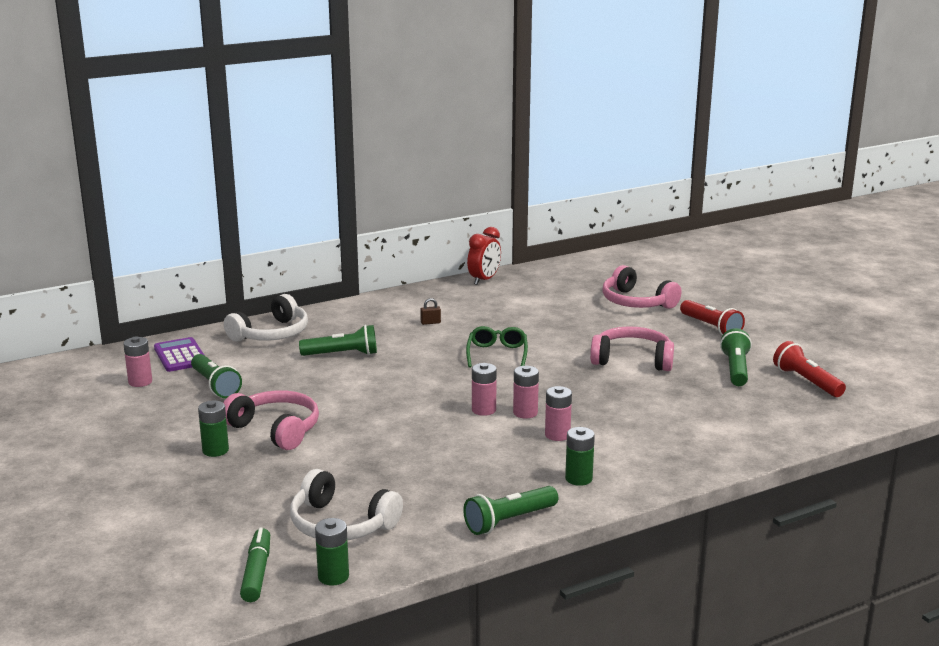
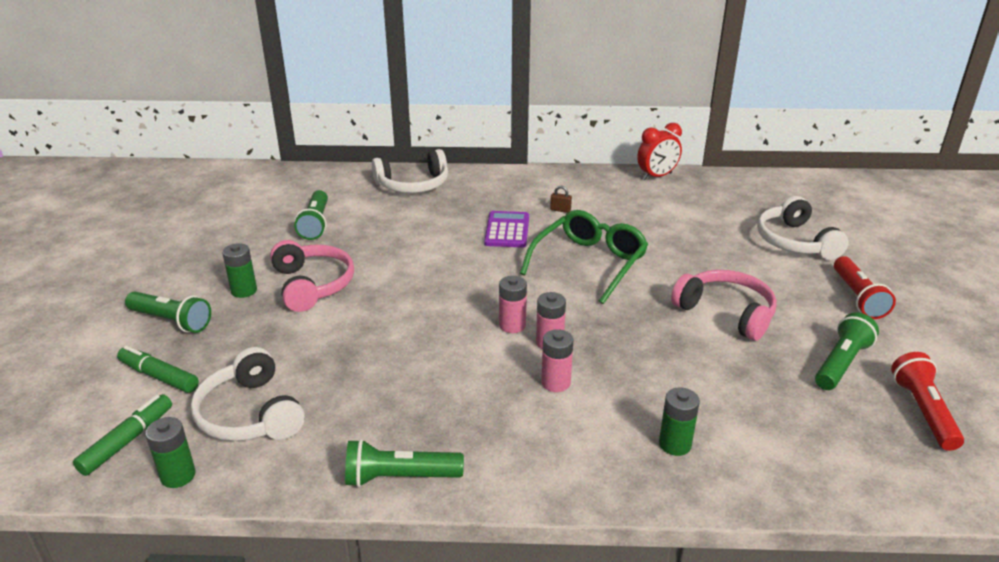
camera: 30 degrees right, 10 degrees up
(140, 382) = (266, 203): pink battery -> none
(180, 356) = (322, 187): purple calculator -> purple calculator (507, 230)
(222, 527) = (159, 376): none -> green marker
(342, 354) = (448, 222): green flashlight -> green flashlight (171, 321)
(497, 354) = (589, 263): green glasses -> green glasses, size x1.58
(578, 479) = (523, 450): green battery -> green battery (675, 444)
(636, 302) = (795, 242): pink headphones -> white headphones

